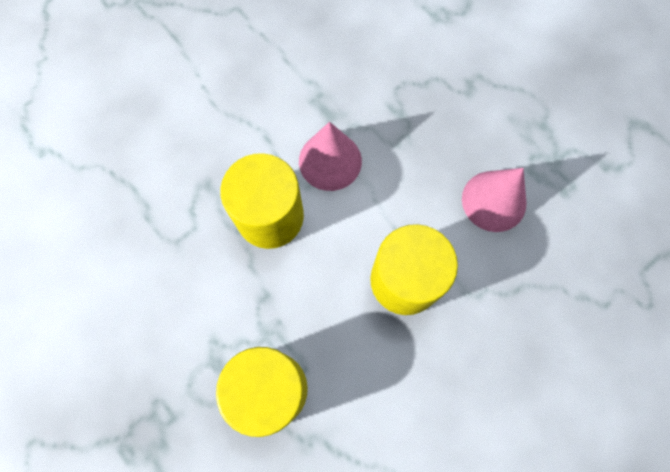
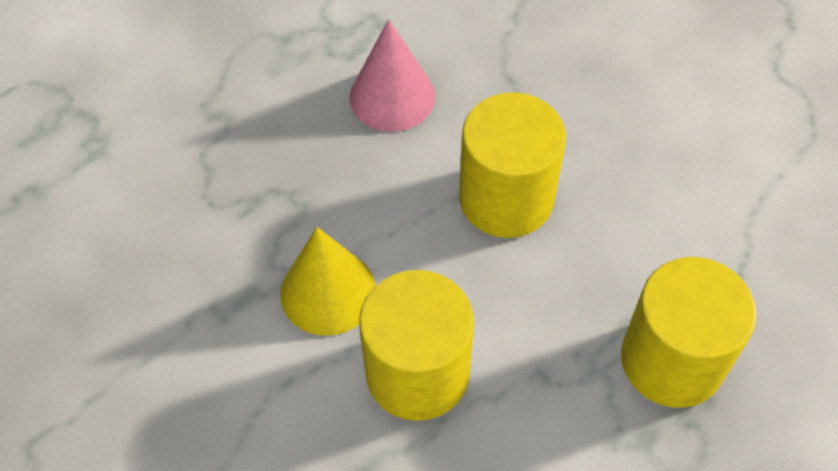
camera: 90 degrees left, 15 degrees down
(330, 161) = (328, 292): pink cone -> yellow cone

